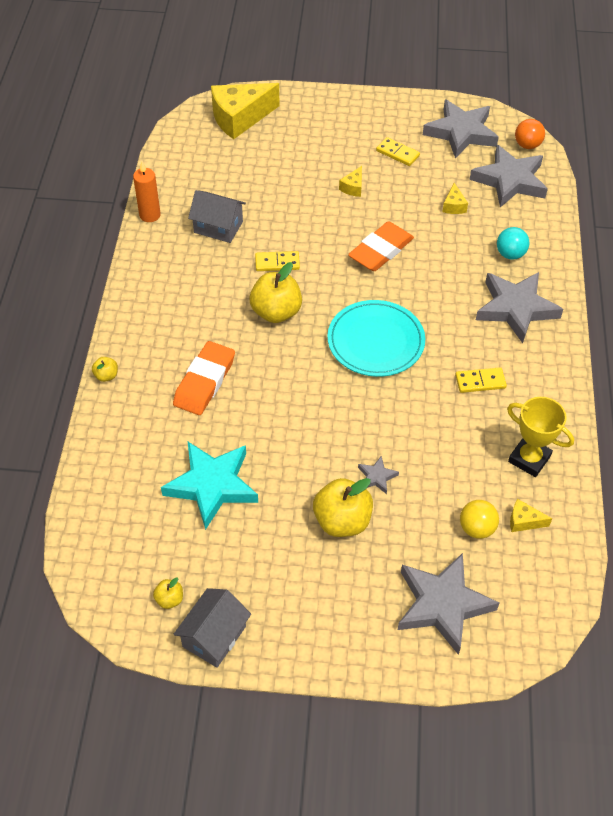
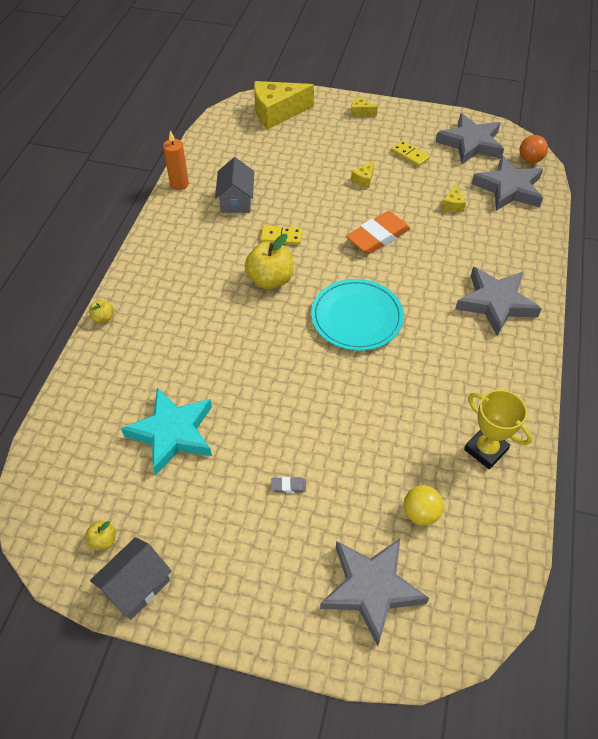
camera: 10 degrees right, 0 degrees up
(204, 381) = (190, 334): orange eraser -> none
(218, 227) = (236, 200): grey house -> grey house turned 60 degrees clockwise
(342, 521) = (288, 486): yellow apple -> grey eraser
(377, 477) = (331, 447): grey star -> none
(480, 381) = (449, 367): yellow domino -> none
(510, 254) = (498, 253): turquoise ball -> none
(523, 521) = (470, 513): yellow cheese -> yellow cheese (360, 112)

